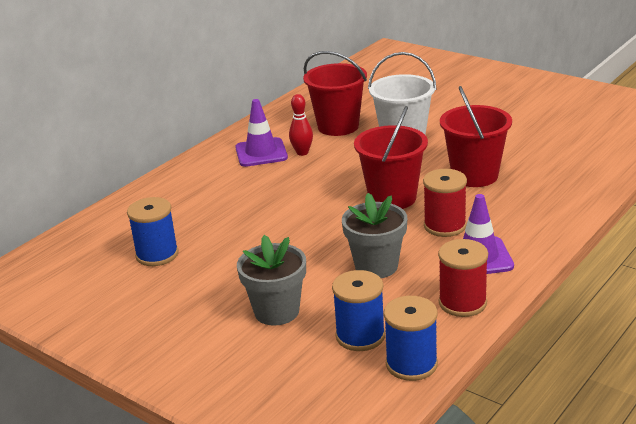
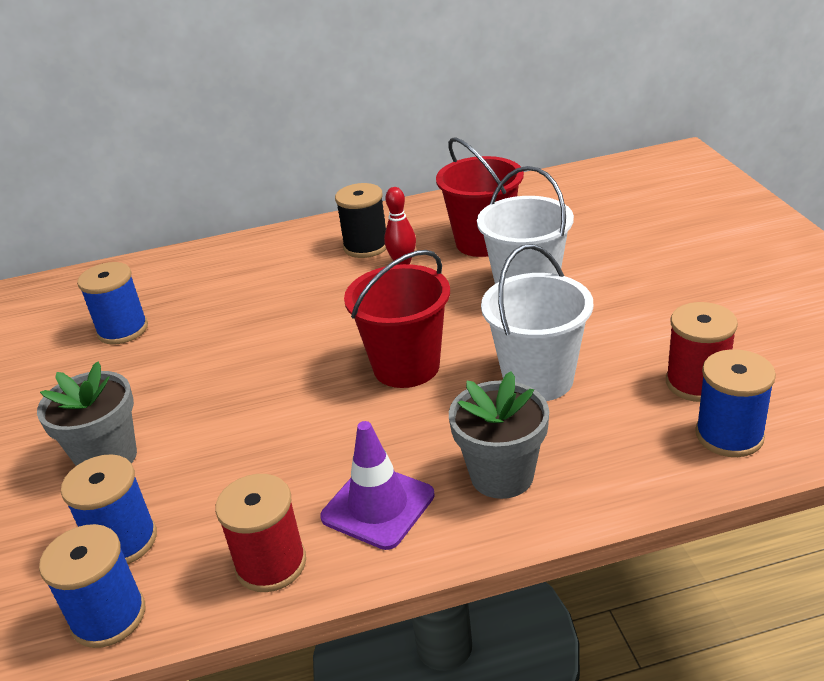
camera: 40 degrees right, 5 degrees up
(261, 153) = (366, 246): purple traffic cone -> black spool
(376, 266) = (264, 454): grey flower pot -> grey flower pot (502, 475)
(445, 226) = (405, 437): red spool -> red spool (696, 383)
(474, 175) = (538, 379): red bucket -> white bucket
(597, 162) = (729, 435): none -> blue spool

